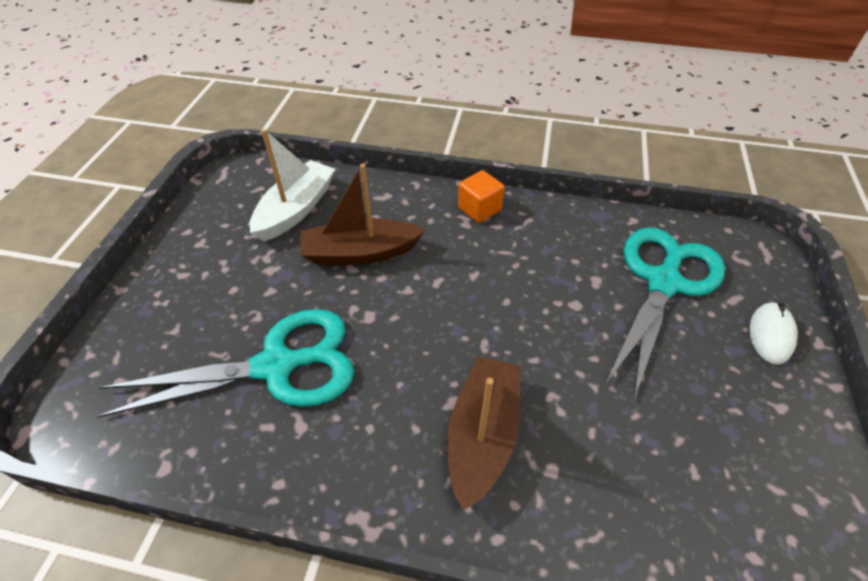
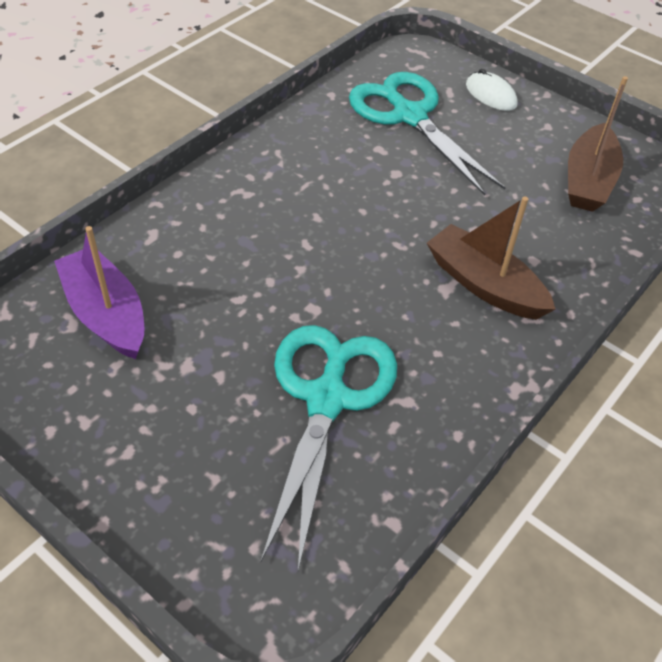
camera: 65 degrees left, 0 degrees up
(296, 210) = (106, 314): white boat -> purple boat
(360, 253) = (223, 284): brown boat -> brown boat (588, 180)
(479, 209) = (235, 175): orange cube -> none

